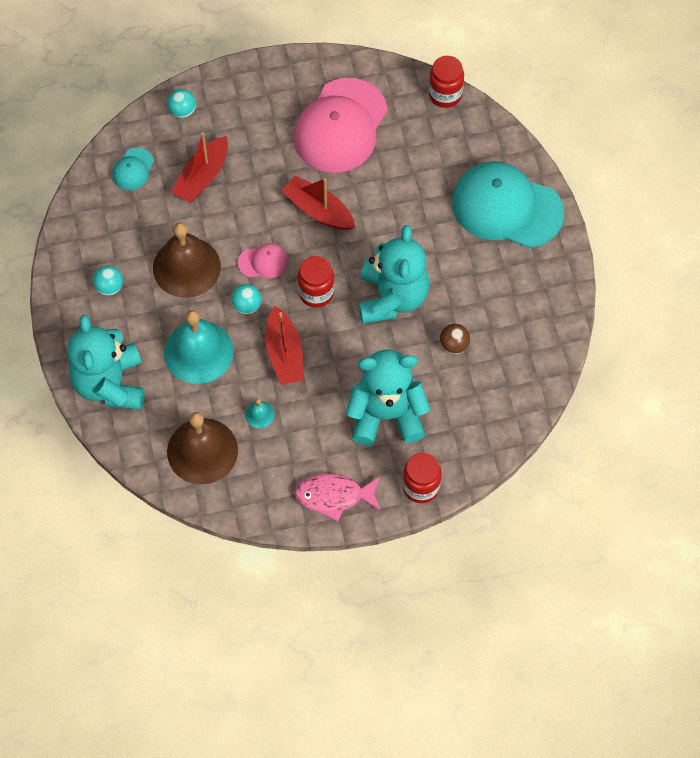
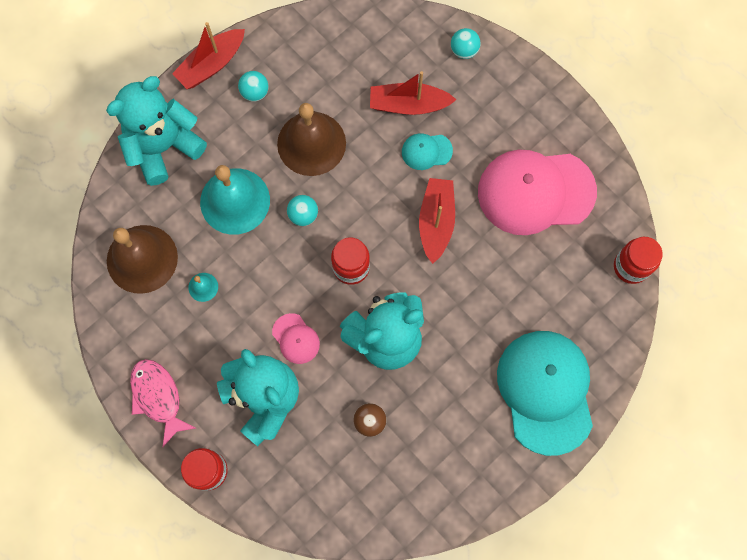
camera: 60 degrees right, 10 degrees up
(133, 169) = (380, 44): turquoise cap -> turquoise cap (426, 151)
(263, 262) = (355, 204): pink cap -> pink cap (296, 338)
(284, 354) = (274, 274): red boat -> red boat (211, 64)

